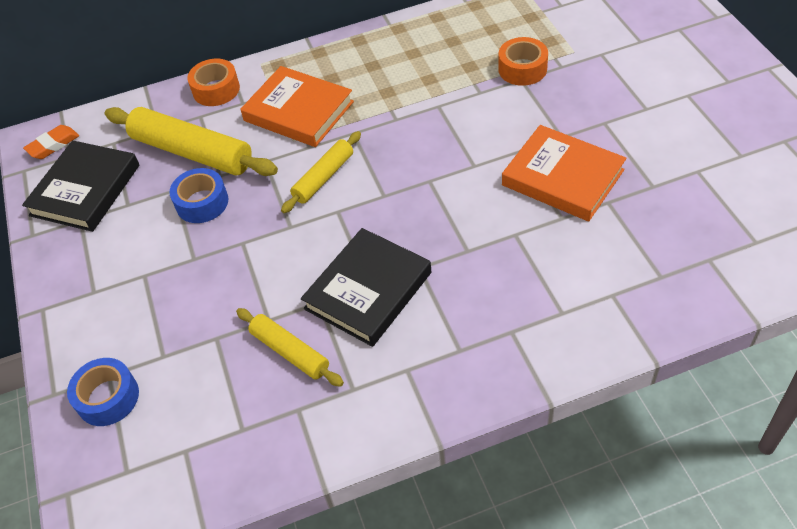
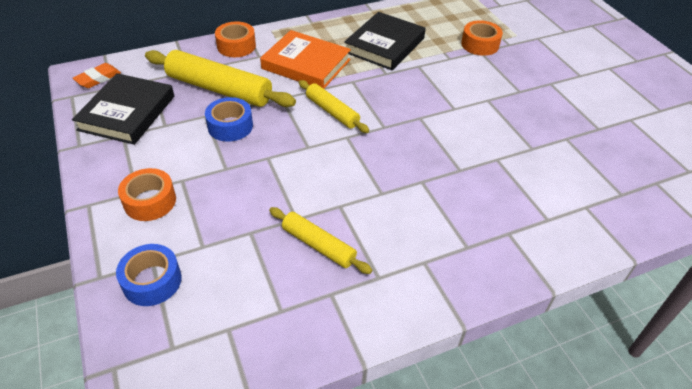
camera: 10 degrees left, 5 degrees down
(108, 303) = (150, 201): none -> orange tape
(323, 177) = (332, 112): yellow rolling pin -> yellow rolling pin turned 75 degrees counterclockwise
(368, 290) = (381, 198): black book -> black book (384, 45)
(562, 178) = (527, 120): orange book -> none

